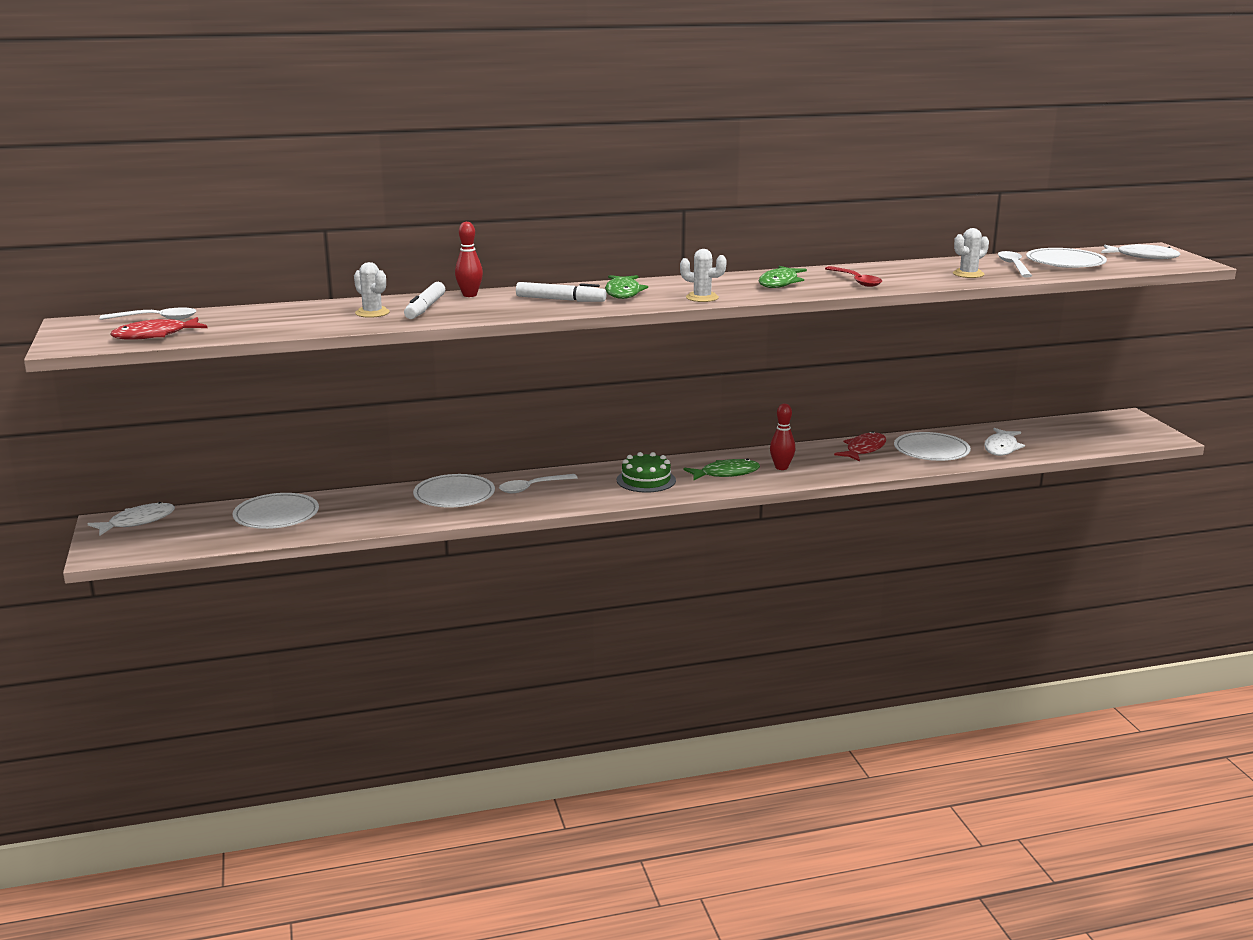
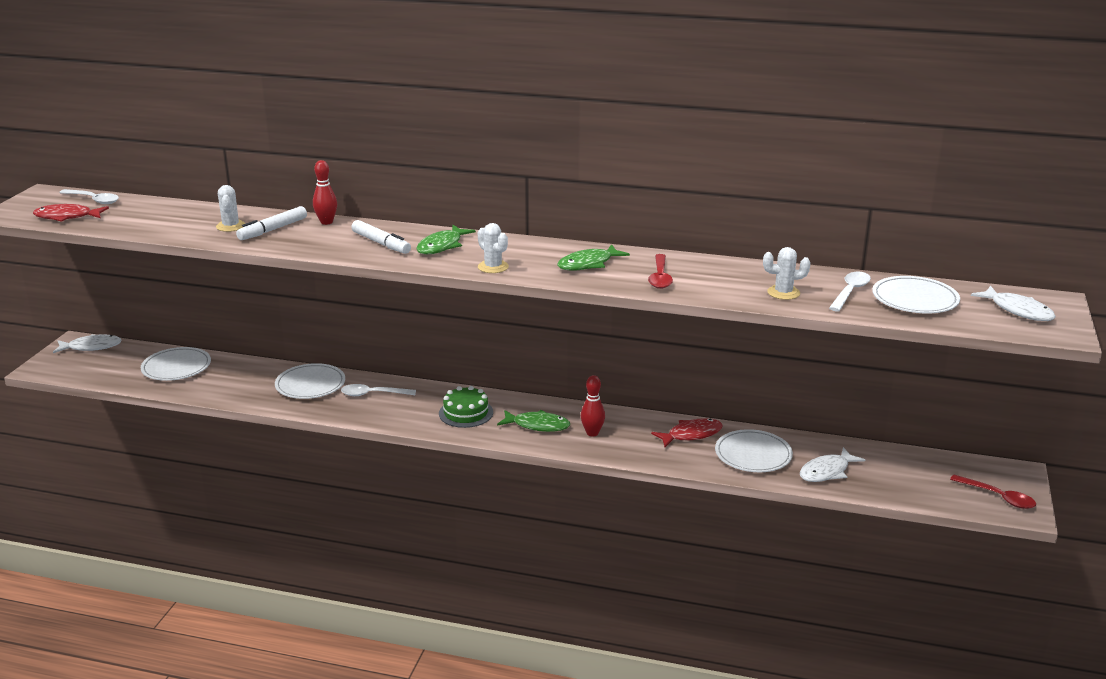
camera: 30 degrees right, 5 degrees up
(1137, 434) = (998, 497): none -> red spoon

